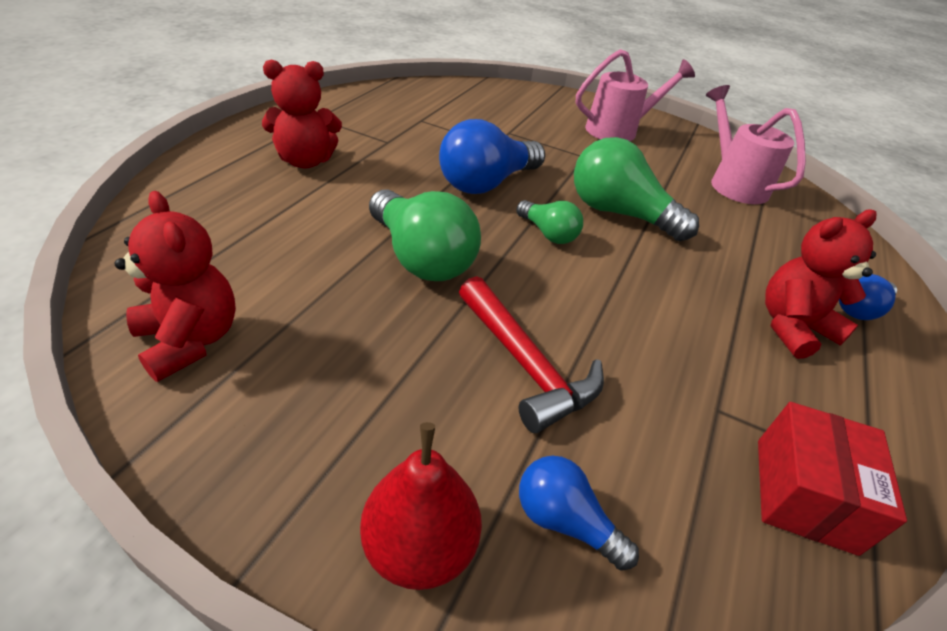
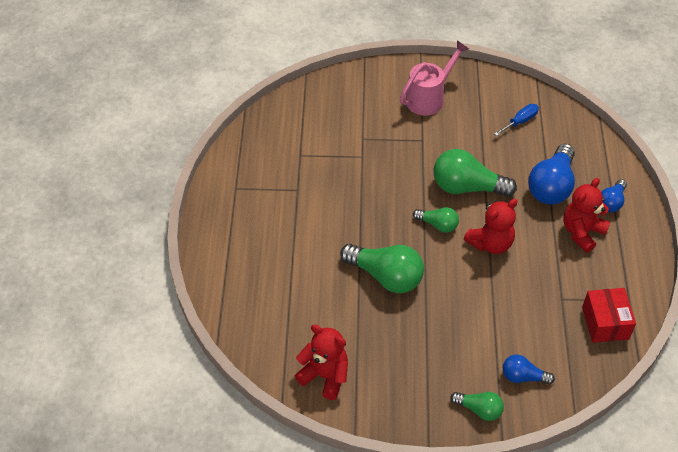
camera: 20 degrees left, 10 degrees up
(306, 161) = (267, 234): red teddy bear -> red teddy bear (490, 243)
(420, 547) = (479, 409): red pear -> green light bulb
(487, 183) = (381, 199): blue light bulb -> blue light bulb (551, 186)
(526, 365) = (473, 316): red hammer -> none
(733, 183) = (520, 121): pink watering can -> blue screwdriver

